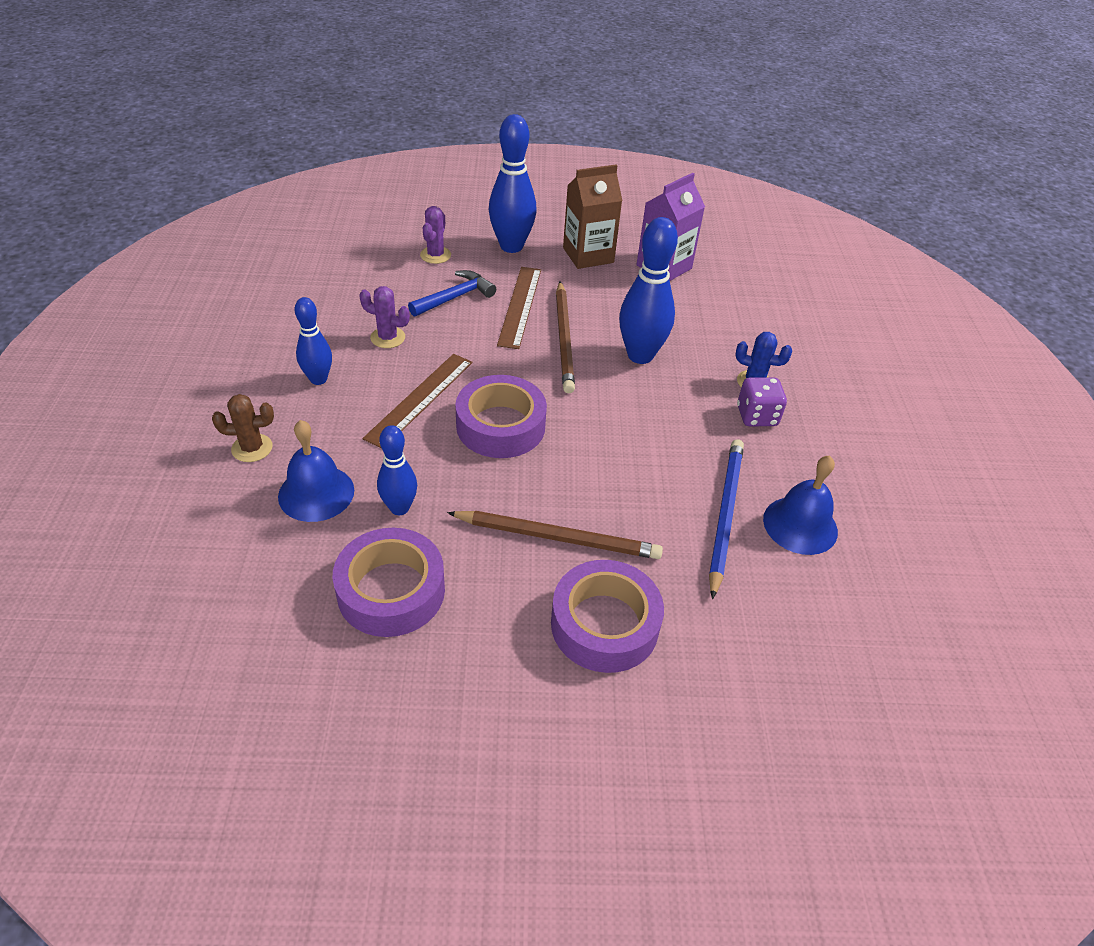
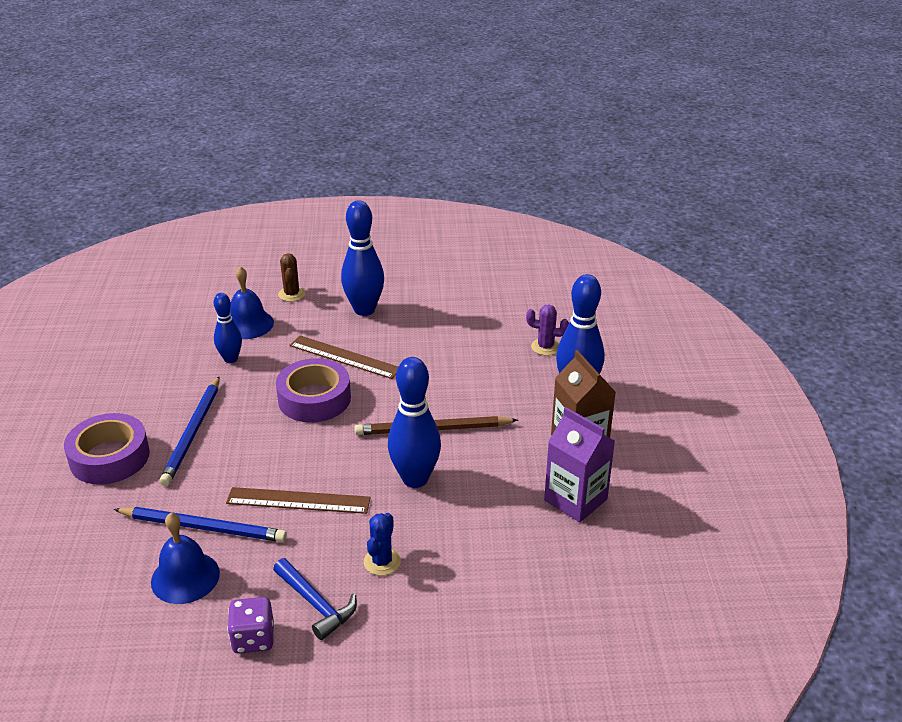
camera: 90 degrees right, 10 degrees down
(318, 379) = (364, 310): blue bowling pin -> blue bowling pin, size x1.66
(388, 338) = (419, 334): purple cactus -> none
(391, 591) = (159, 363): purple tape -> none
(455, 297) = (483, 363): blue hammer -> blue hammer (316, 604)
(520, 306) = (478, 400): brown ruler -> brown ruler (298, 500)
(557, 537) = (193, 432): brown pencil -> blue pencil
(757, 416) = (329, 559): purple dice -> purple dice (253, 638)

